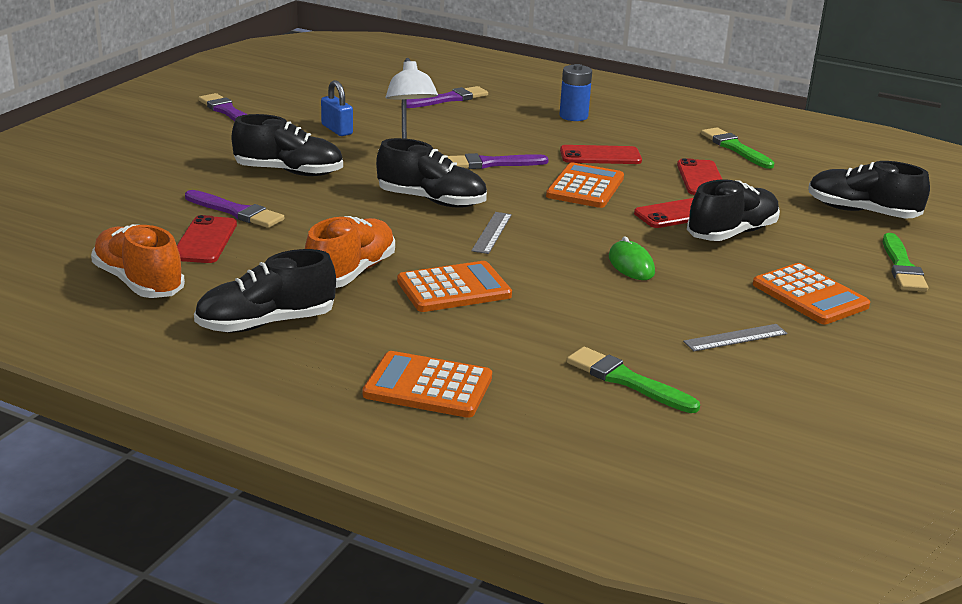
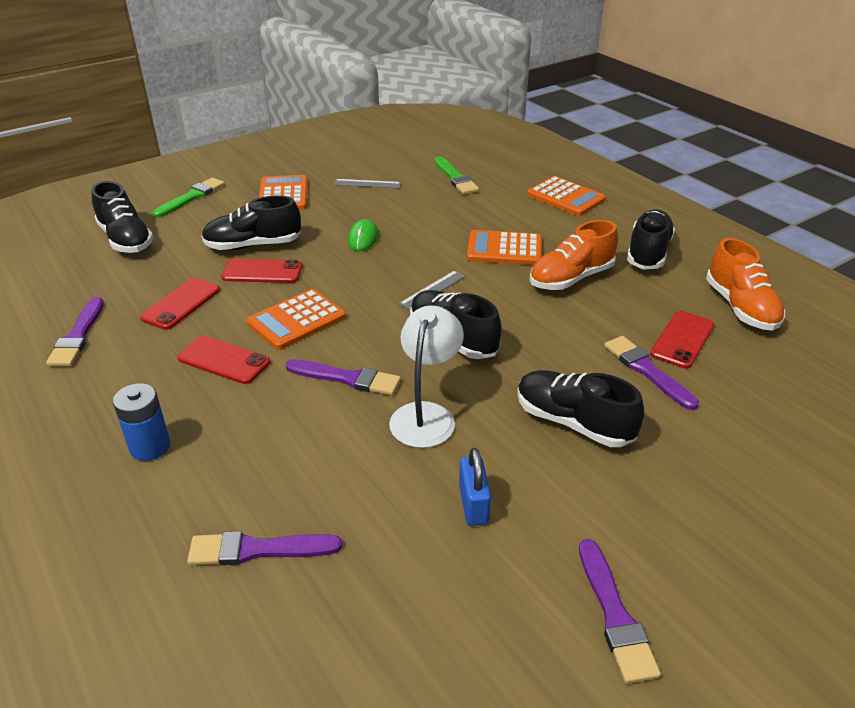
camera: 150 degrees left, 10 degrees up
(266, 323) = (648, 253): black shoe -> black shoe turned 75 degrees counterclockwise
(735, 148) = (78, 336): green brush -> purple brush

